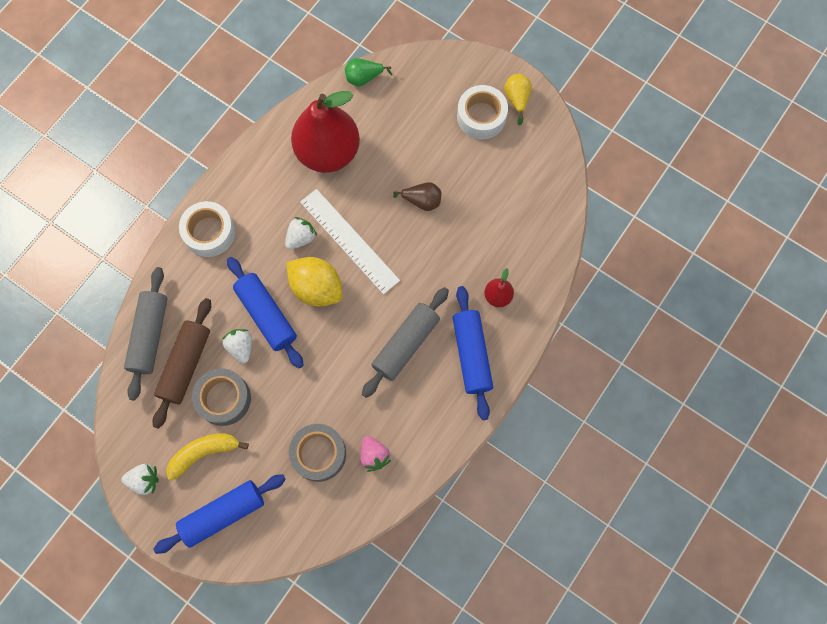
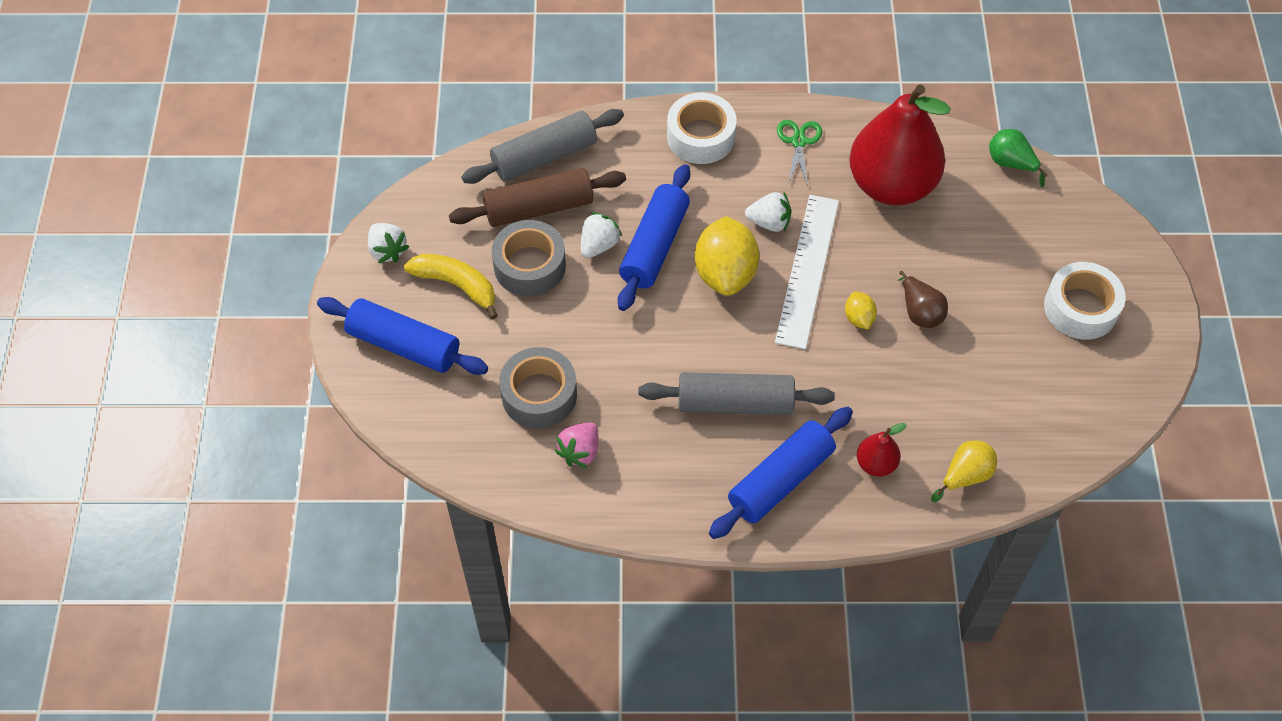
camera: 55 degrees right, 15 degrees down
(258, 180) = (799, 142): none -> green scissors
(401, 236) = (859, 318): none -> yellow lemon
(517, 99) = (1139, 331): yellow pear -> yellow pear (965, 476)

